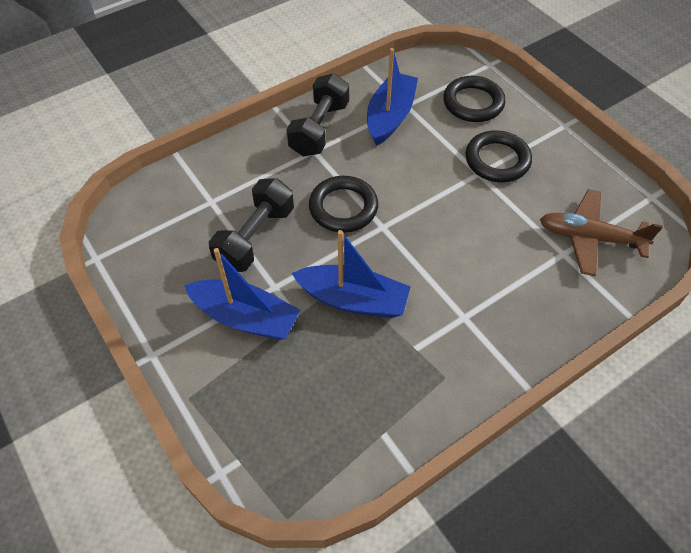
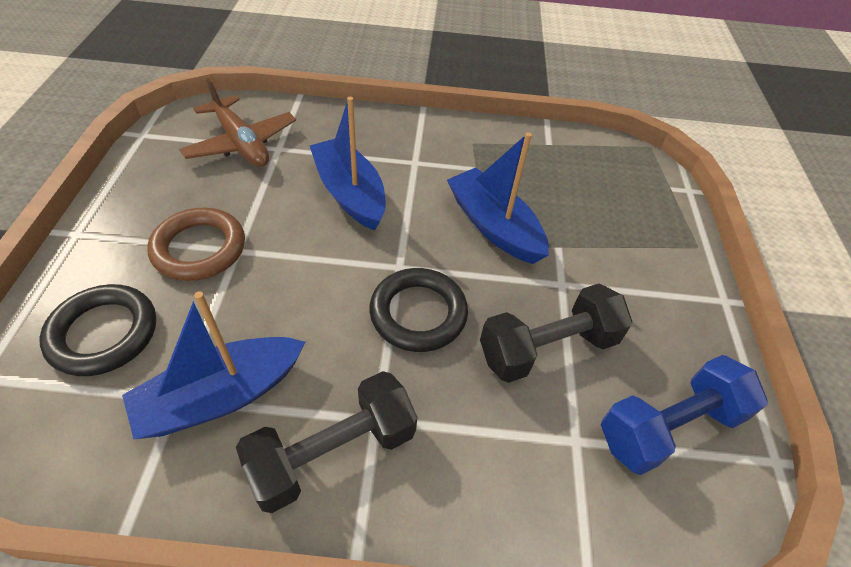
camera: 145 degrees left, 5 degrees down
(163, 238) = (668, 426): none -> blue dumbbell
(245, 317) = (610, 274): blue boat -> blue boat (350, 193)
(497, 160) = (199, 248): black ring -> brown ring

